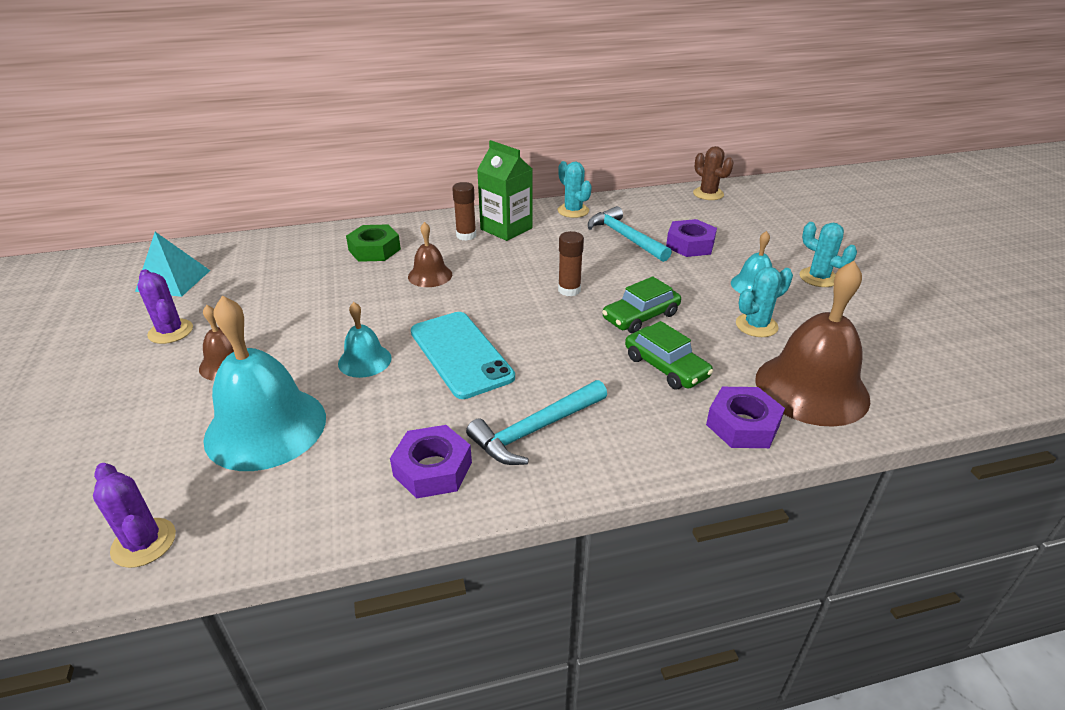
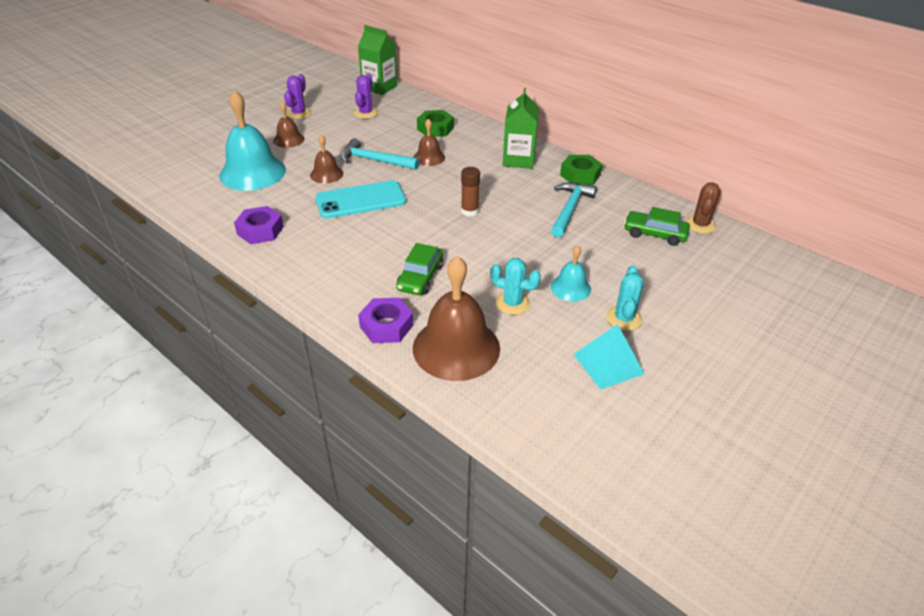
camera: 55 degrees right, 5 degrees up
(144, 543) = (165, 180): purple cactus -> purple cactus (366, 113)
(173, 280) = (339, 91): turquoise pyramid -> turquoise pyramid (608, 364)
(217, 250) = (379, 87): none -> green carton
(364, 360) = (326, 174): turquoise bell -> brown bell
(460, 354) = (360, 200): turquoise phone -> turquoise phone turned 45 degrees clockwise
(466, 235) = (490, 149): brown glue stick -> none
(535, 430) = (316, 250): turquoise hammer -> turquoise hammer (374, 160)
(573, 211) = (580, 175): turquoise cactus -> green nut
(640, 316) = (469, 249): green car -> green car (654, 234)
(690, 245) = (597, 241): purple nut -> none

